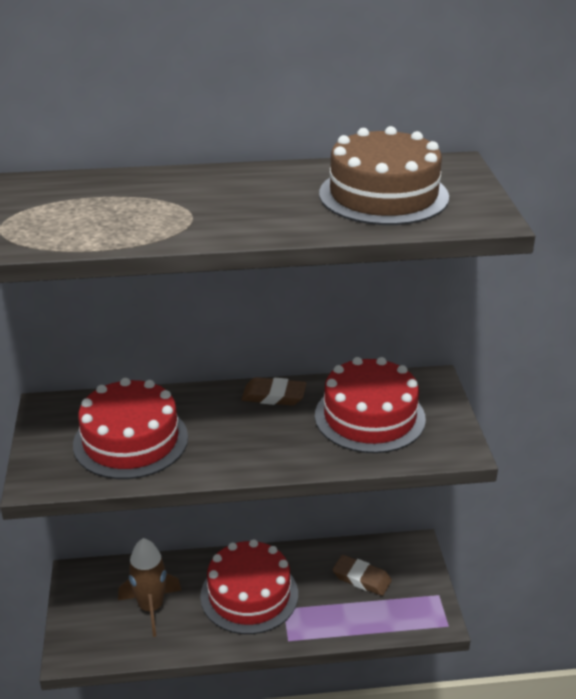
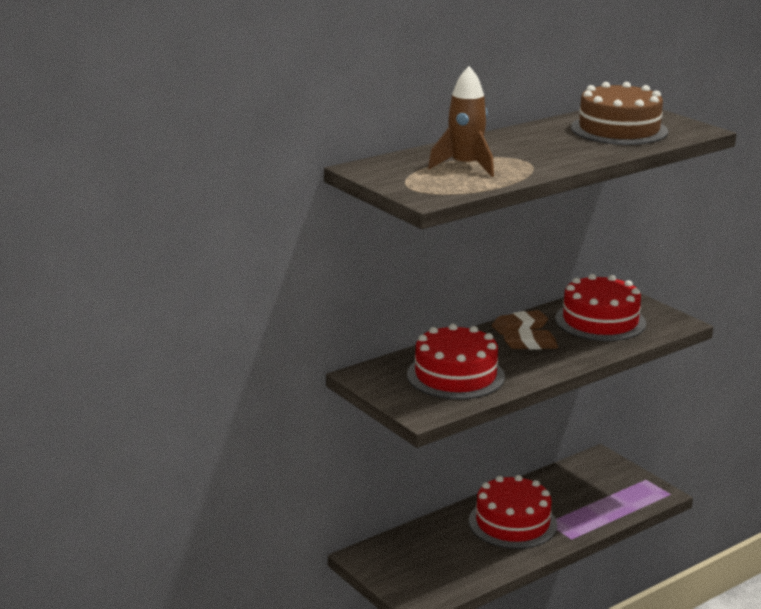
camera: 30 degrees left, 10 degrees down
(151, 608) = (447, 555): brown rocket -> brown rocket (465, 166)
(361, 578) = (583, 487): brown eraser -> brown eraser (529, 344)

